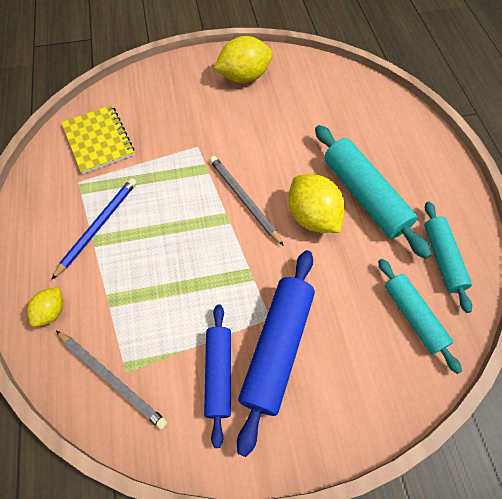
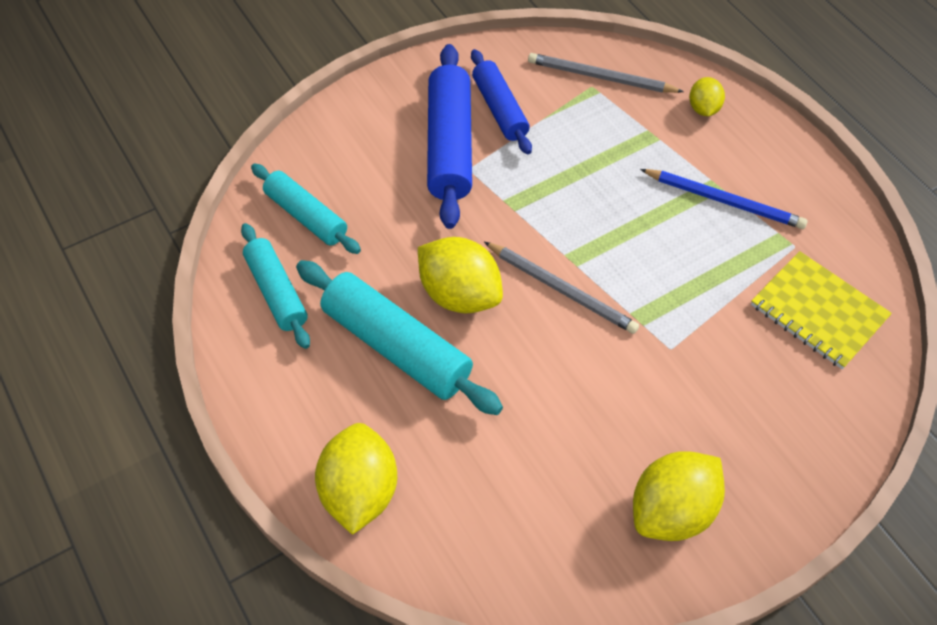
camera: 160 degrees right, 5 degrees down
(98, 227) = (724, 201): blue pencil -> blue pencil turned 75 degrees counterclockwise
(403, 127) = (359, 492): none -> yellow lemon

